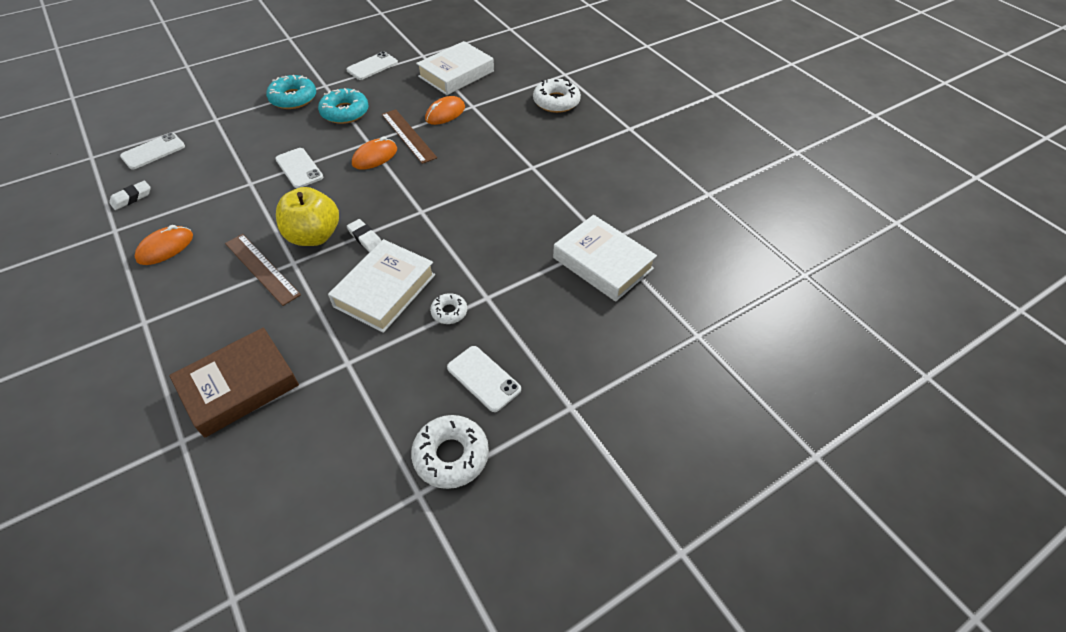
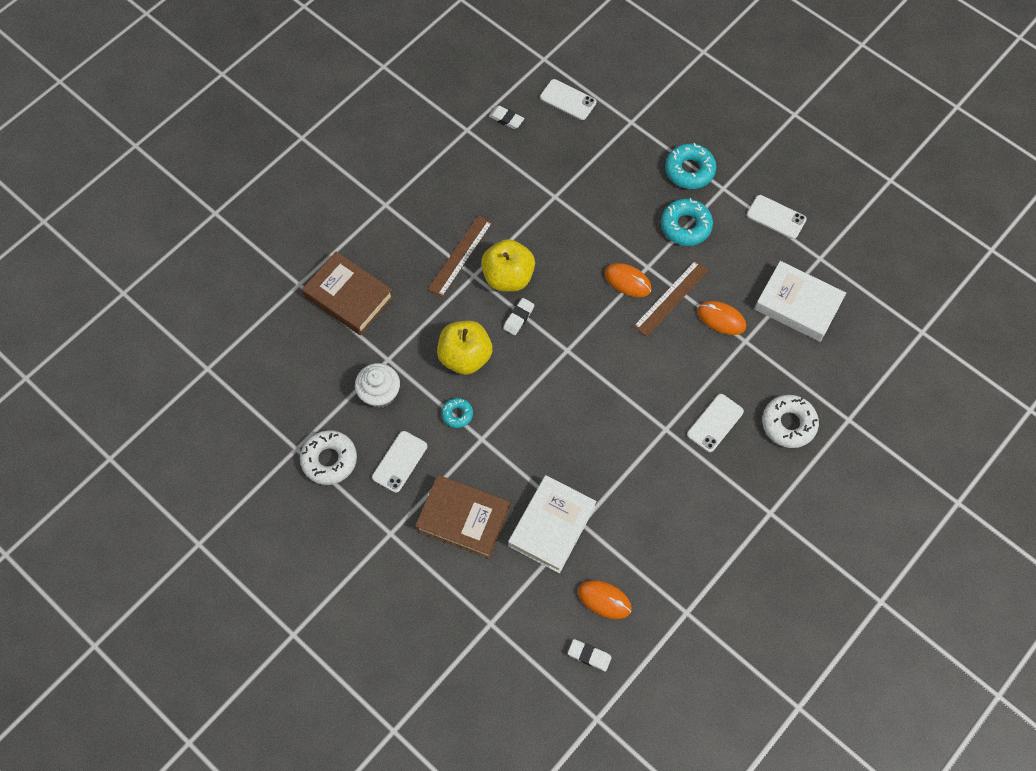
camera: 75 degrees right, 15 degrees up
(165, 248) = (460, 176): orange mouse -> orange mouse (604, 600)
(299, 168) = (588, 225): white phone -> white phone (715, 423)
(385, 290) = (465, 357): white book -> yellow apple
(387, 380) = (380, 393): none -> white cupcake
(449, 312) = (457, 414): white donut -> turquoise donut
(573, 333) = (463, 518): none -> brown book
(741, 265) = (589, 656): none -> white eraser

